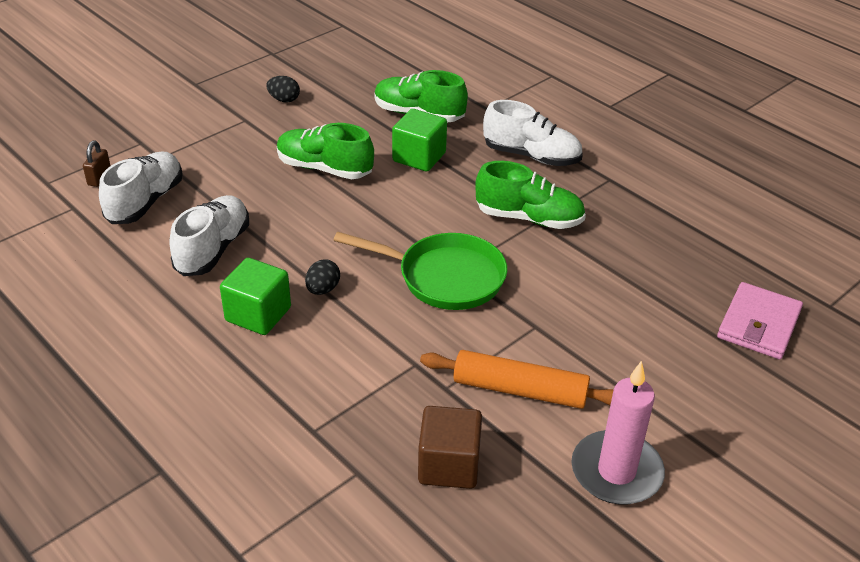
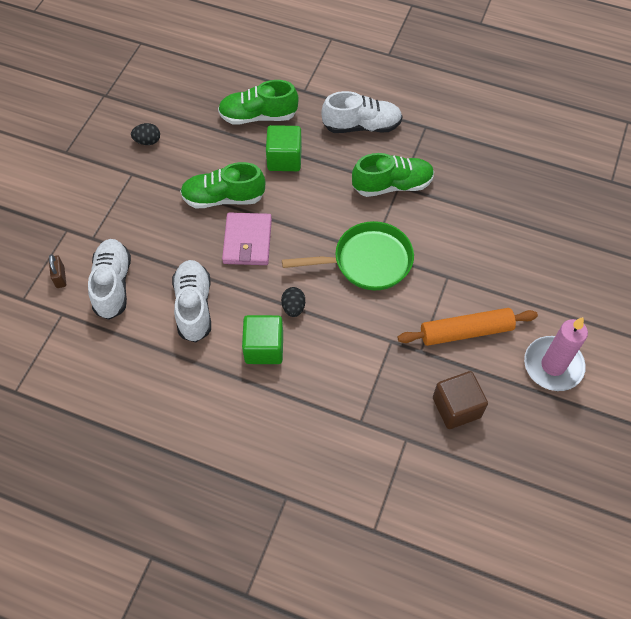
camera: 25 degrees left, 20 degrees up
(759, 324) = (578, 215): pink wallet -> pink wallet (247, 241)

